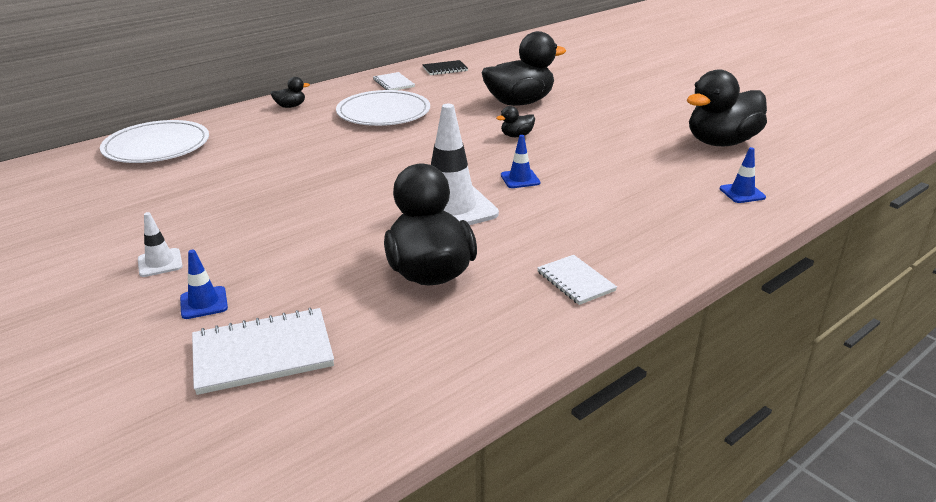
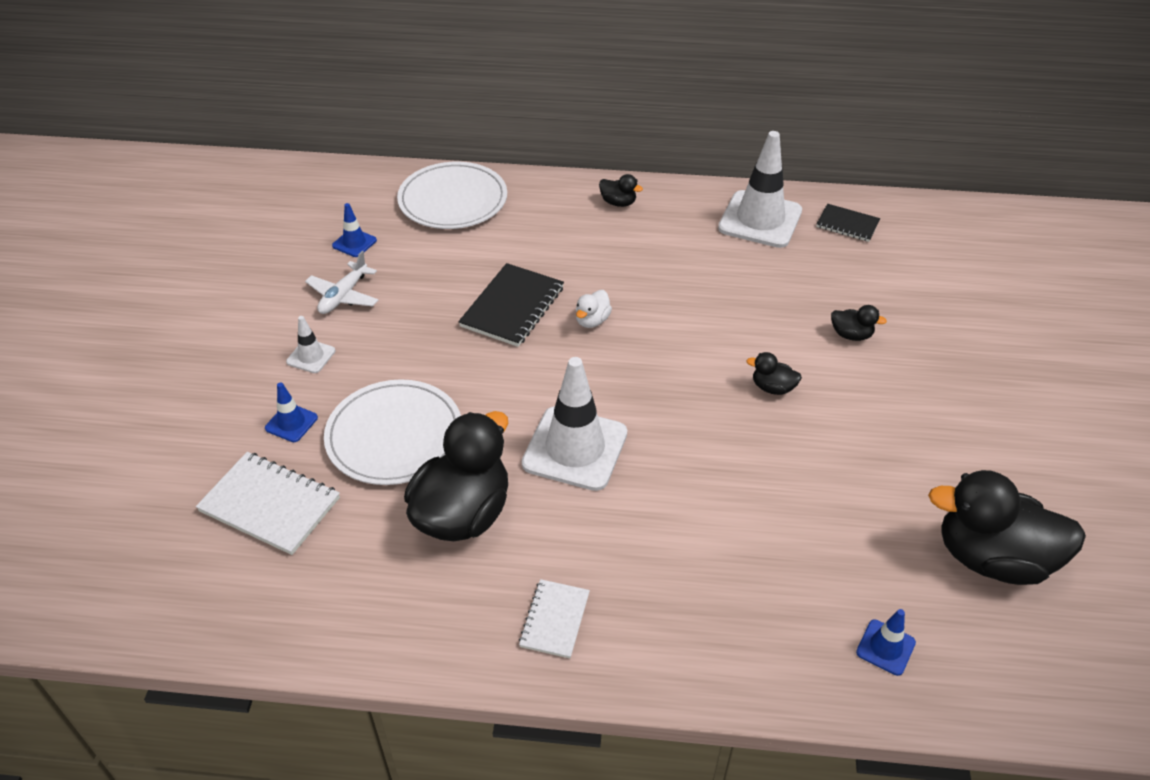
camera: 45 degrees right, 15 degrees up
(137, 222) = (343, 296): none -> white plane
(294, 172) = (512, 307): none -> black notebook
(361, 155) = (592, 320): none -> white duck
(383, 112) = (690, 265): white plate -> white plate (394, 436)
(393, 83) = (760, 220): white notebook -> white traffic cone
(519, 103) = (851, 335): black duck -> black duck, size x0.43
(520, 179) = (687, 455): blue traffic cone -> blue traffic cone (354, 243)

